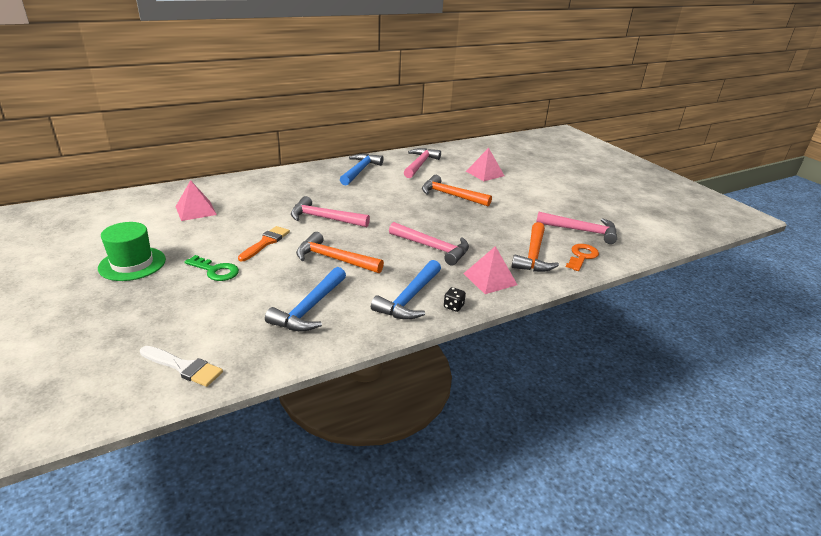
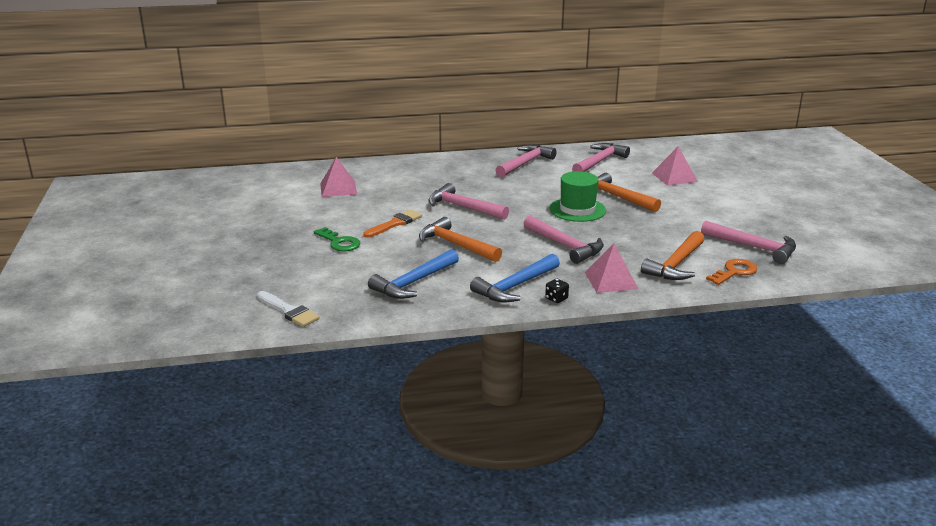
camera: 20 degrees right, 5 degrees down
(132, 264) = (268, 229): green hat -> green hat (577, 209)
(360, 171) = (525, 163): blue hammer -> pink hammer

